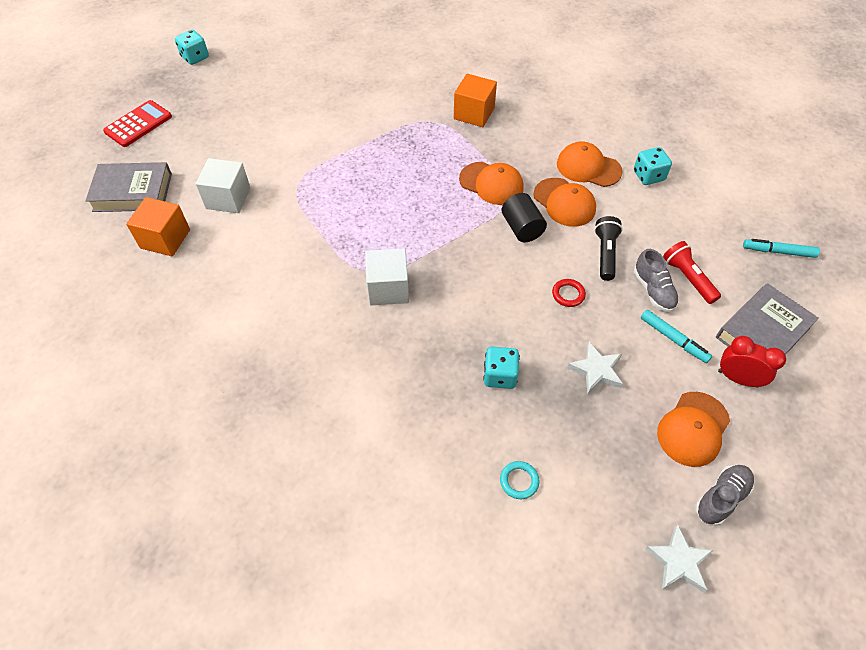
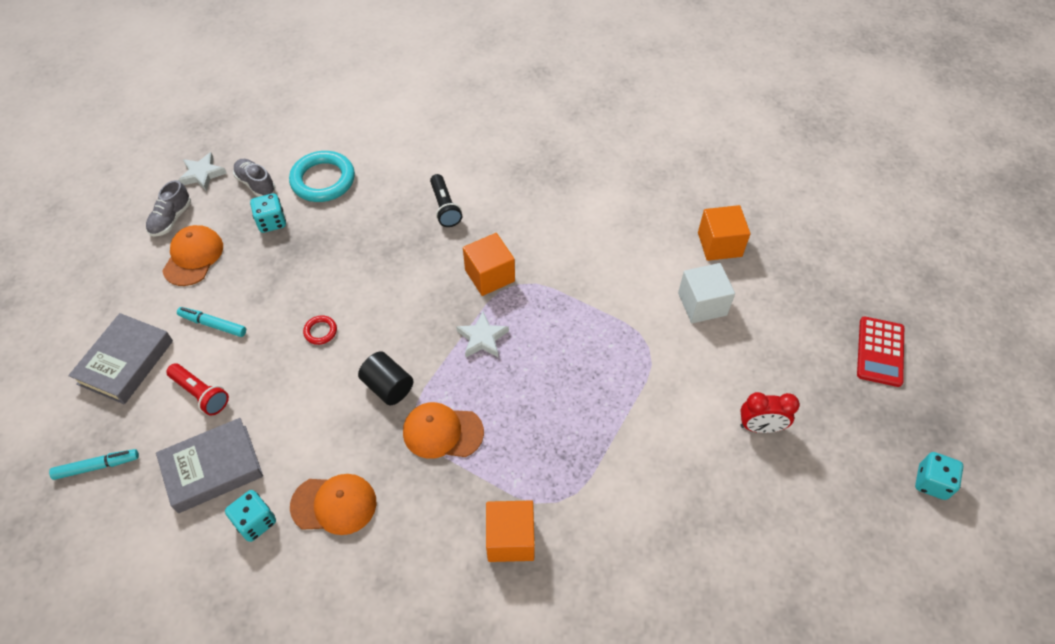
camera: 155 degrees right, 0 degrees up
(133, 192) = (796, 275): grey book -> grey book (213, 468)
(388, 288) = (489, 275): white cube -> orange cube
(500, 376) = (361, 241): turquoise dice -> turquoise dice (272, 222)
(519, 481) = (323, 180): turquoise ring -> turquoise ring, size x2.20
(564, 202) = (351, 439): orange cap -> none
(596, 370) = (280, 273): white star -> white star (482, 338)
(605, 254) = (292, 390): black flashlight -> black flashlight (445, 207)
(653, 290) = (236, 366): grey shoe -> grey shoe (256, 184)
(737, 378) = (153, 310): red clock -> red clock (760, 427)

